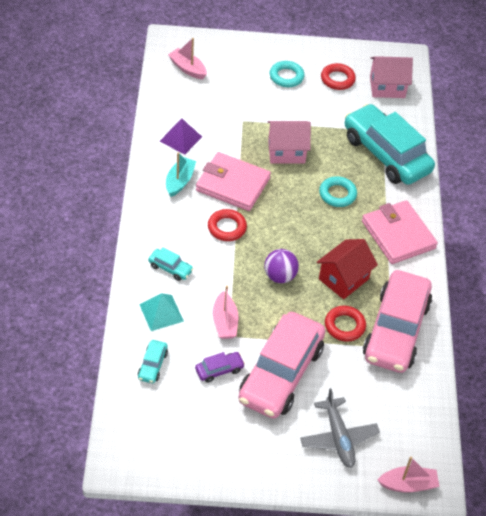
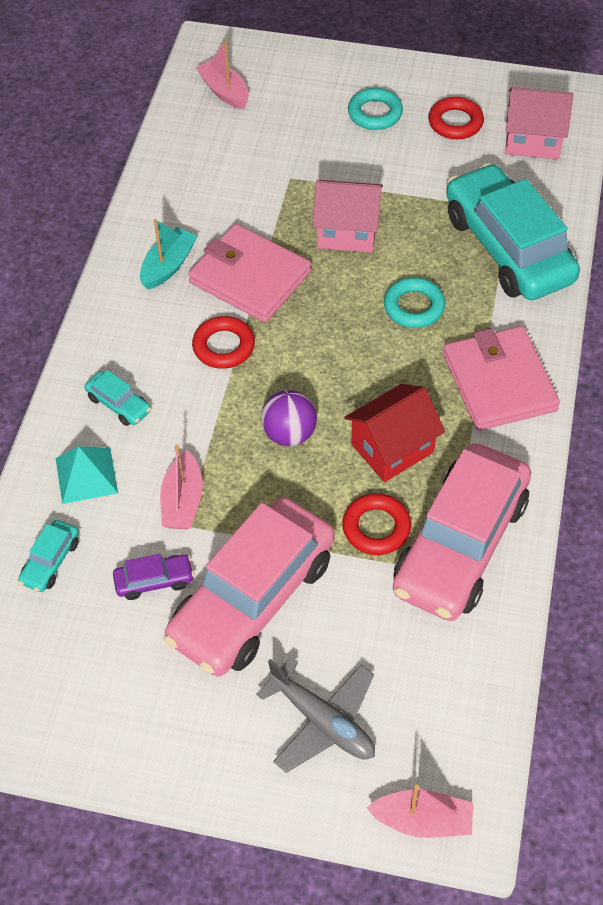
camera: 15 degrees right, 5 degrees up
(181, 139) = (187, 199): purple pyramid -> none
(338, 437) = (322, 721): grey plane -> grey plane turned 45 degrees counterclockwise

